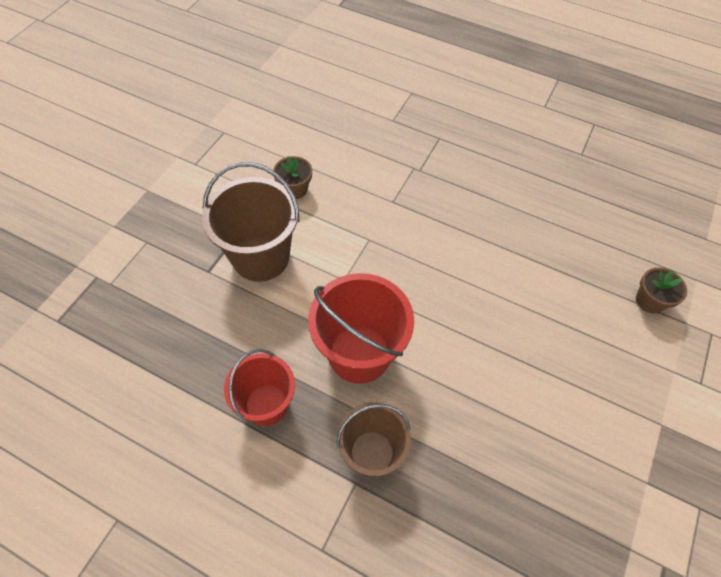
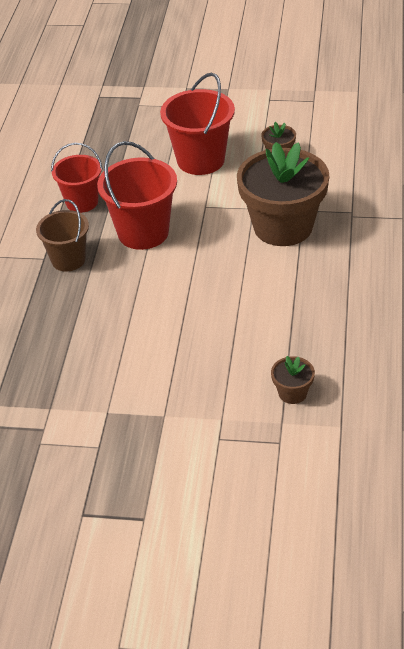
camera: 75 degrees right, 15 degrees down
(261, 257) = (200, 160): brown bucket -> red bucket
(410, 225) = (283, 227): none -> brown flower pot

